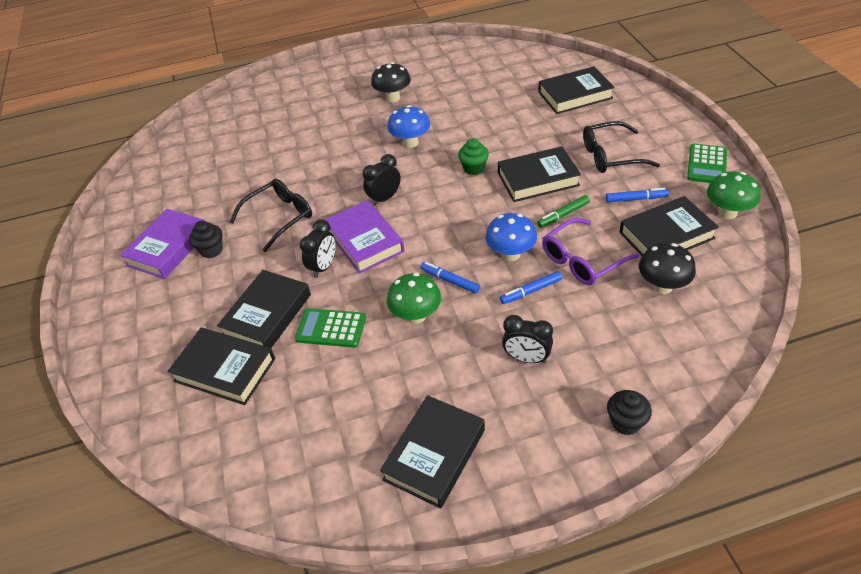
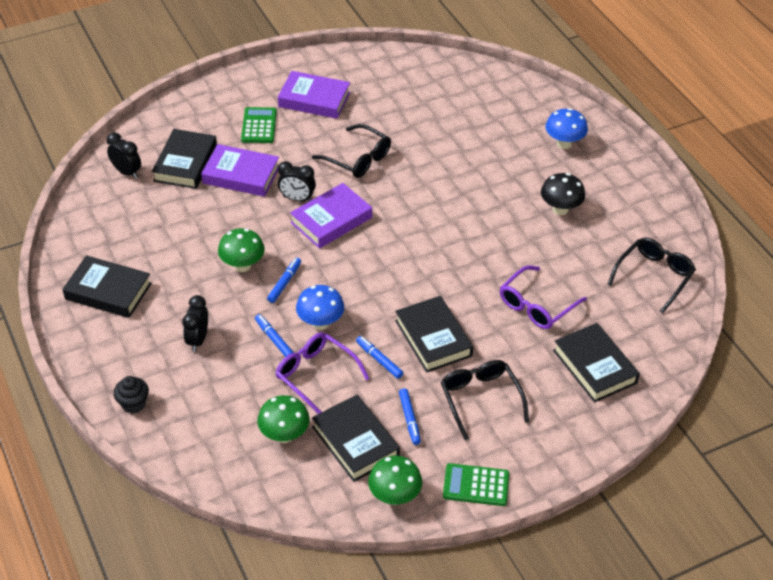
camera: 75 degrees right, 0 degrees up
(211, 250) = (313, 126): black cupcake -> none
(267, 315) = (241, 175): black book -> purple book
(331, 328) = (228, 215): green calculator -> green calculator (259, 126)
(384, 198) = (391, 225): black clock -> black clock (127, 172)
(410, 143) = (481, 233): blue mushroom -> blue mushroom (564, 143)
(474, 168) = (445, 286): green cupcake -> none
(481, 60) = (654, 277): none -> black glasses
(504, 118) = (537, 305): none -> purple glasses
(563, 215) = (379, 360): green marker -> blue marker
(662, 286) = (284, 435): black mushroom -> green mushroom

